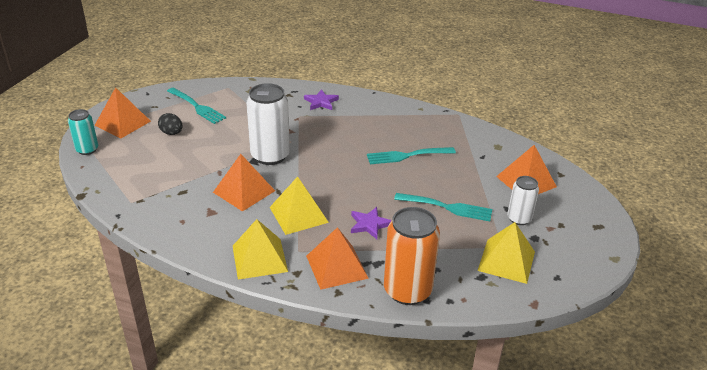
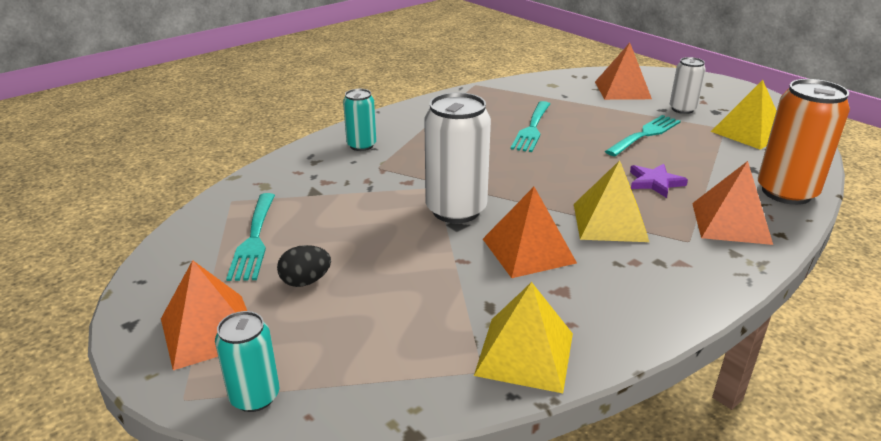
camera: 60 degrees left, 5 degrees down
(197, 107) = (254, 239): turquoise fork -> turquoise fork turned 105 degrees clockwise
(259, 258) = (694, 274): yellow pyramid -> yellow pyramid (524, 354)
(321, 102) = (361, 145): purple star -> turquoise can

